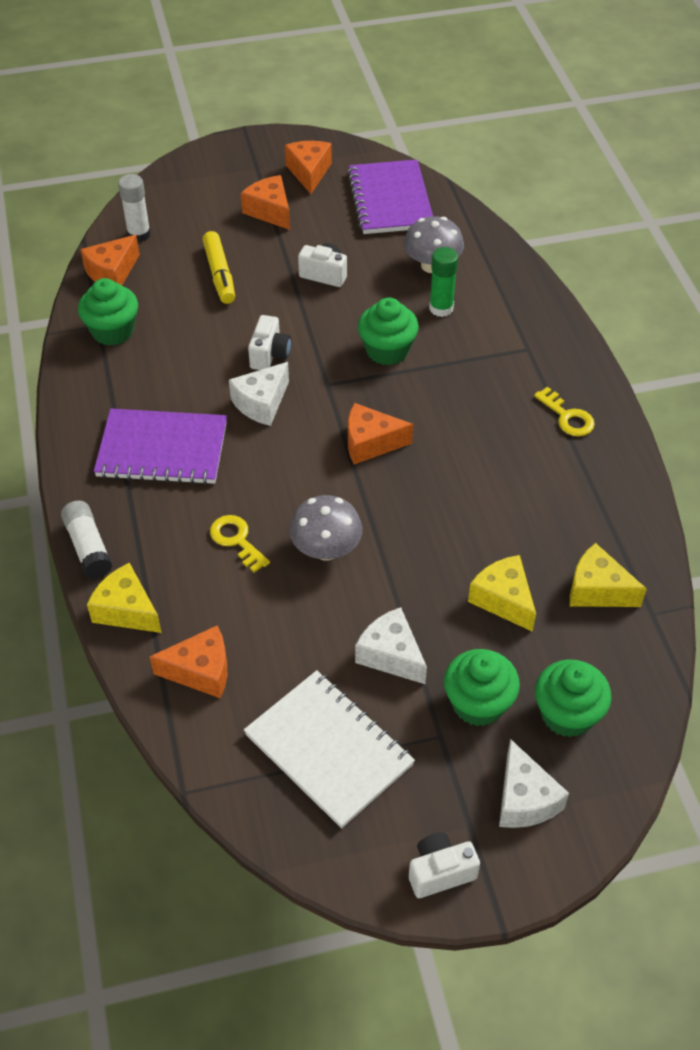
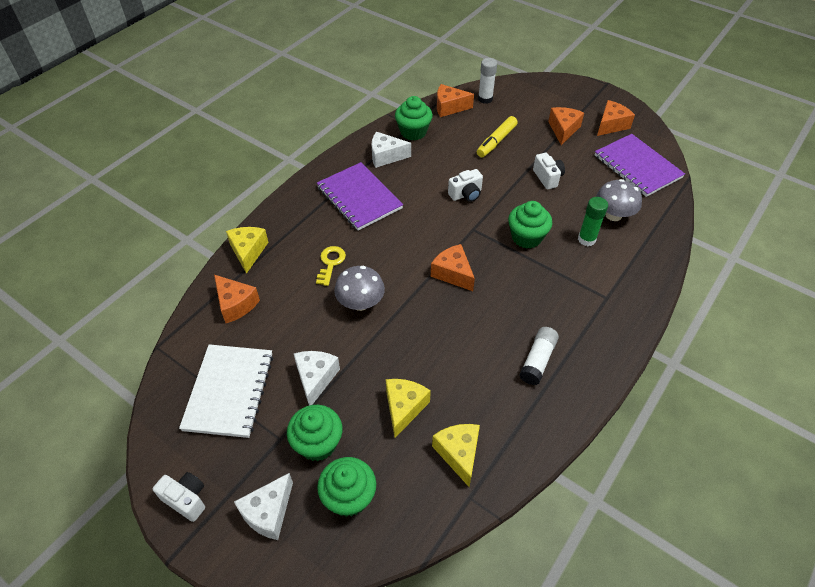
camera: 50 degrees right, 0 degrees up
(88, 547) = (273, 213): white glue stick -> white glue stick (537, 360)
(261, 403) = (430, 213): white cheese -> white cheese (386, 156)
(390, 200) = (637, 167): purple notebook -> purple notebook turned 75 degrees counterclockwise
(567, 417) = (577, 351): yellow key -> none

